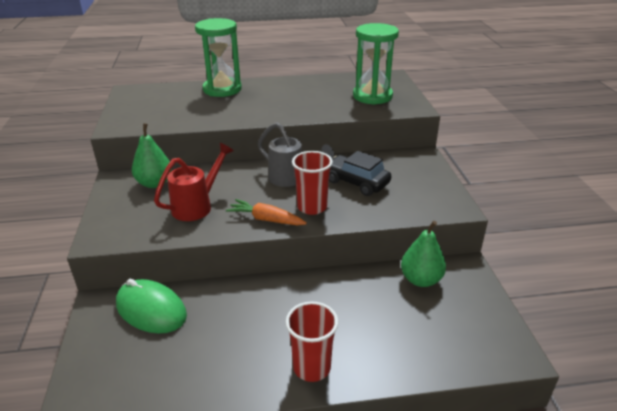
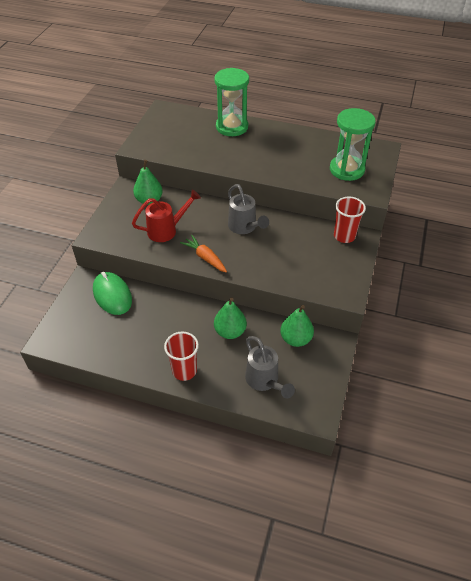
camera: 25 degrees right, 15 degrees up
(312, 207) = (243, 258): red cup -> red cup (344, 236)
(338, 299) = (230, 331): none -> green pear
(356, 182) = (290, 246): black car -> none
(423, 340) = (264, 381): none -> grey watering can

